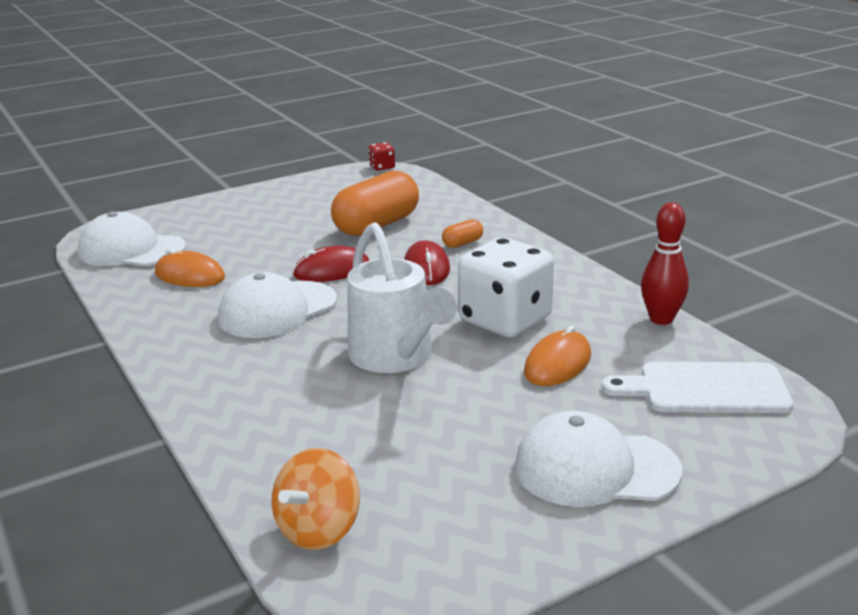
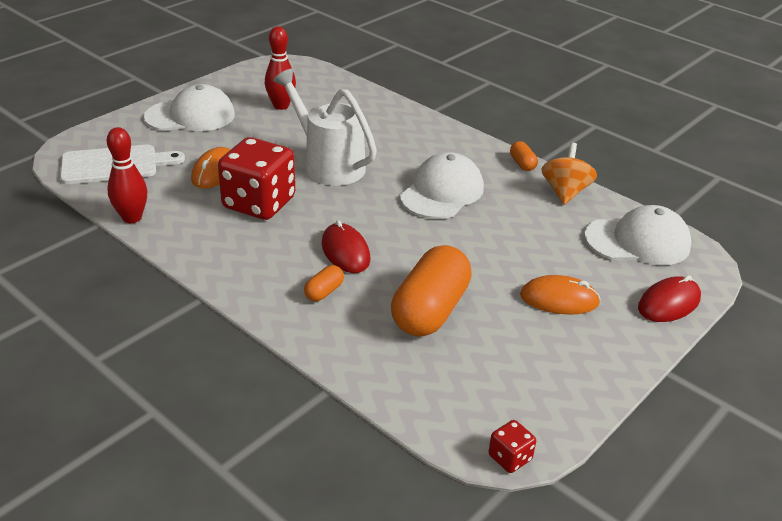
camera: 160 degrees right, 10 degrees up
(141, 331) = (522, 164): none -> orange capsule
(190, 276) = (548, 217): orange mouse -> orange mouse (559, 299)
(319, 529) = (321, 81): orange spinning top -> orange spinning top (565, 192)
(332, 270) = (430, 238): red mouse -> red mouse (669, 303)
(425, 472) = (281, 106): none -> red bowling pin
(505, 320) = (259, 203): white dice -> red dice

